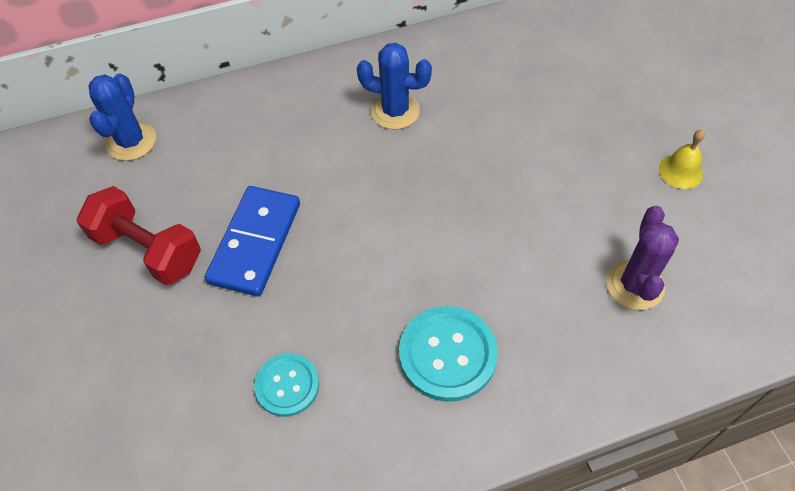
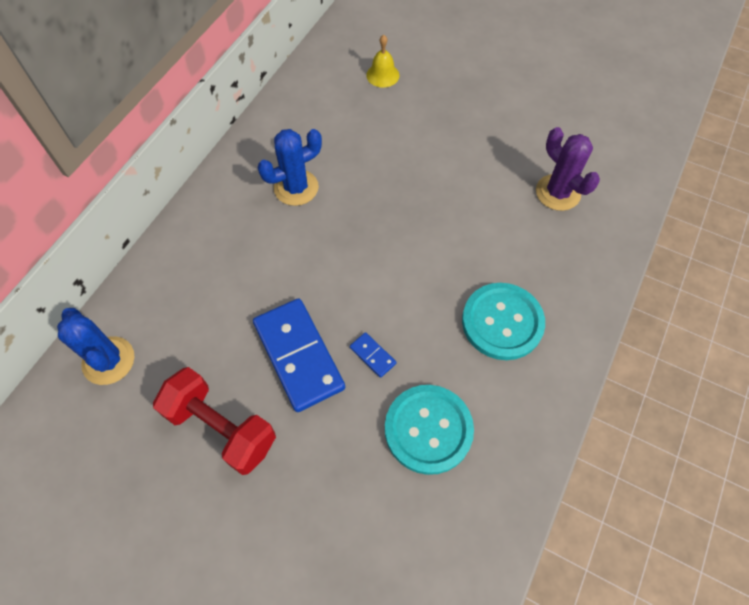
camera: 45 degrees left, 5 degrees up
(148, 249) = (221, 427): red dumbbell -> red dumbbell turned 45 degrees clockwise
(287, 385) = (428, 429): turquoise button -> turquoise button, size x1.56
(309, 289) = (372, 355): none -> blue domino
(680, 171) = (512, 103): yellow bell -> yellow bell (382, 75)

